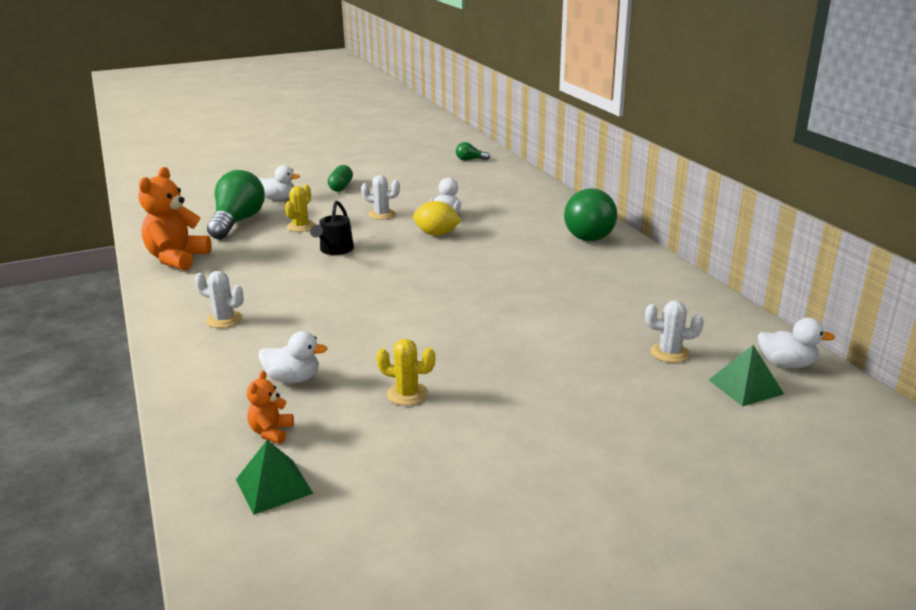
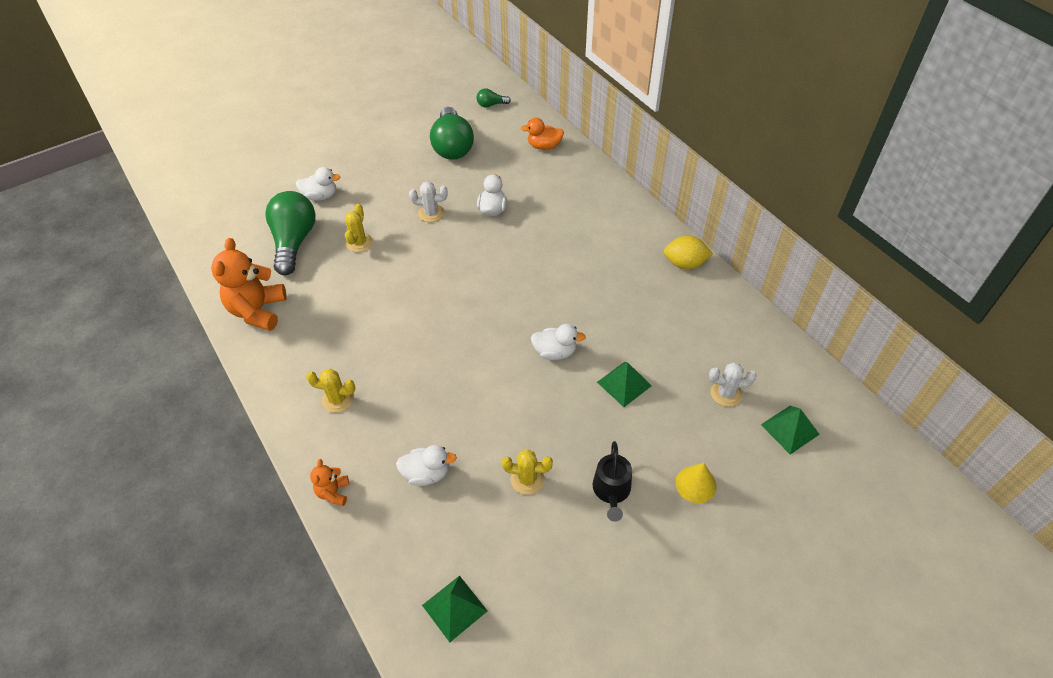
camera: 10 degrees left, 25 degrees up
(224, 319) = (337, 399): white cactus -> yellow cactus
(271, 432) = (431, 544): orange teddy bear -> orange teddy bear (333, 492)
(335, 250) = (404, 278): black watering can -> black watering can (611, 491)
(341, 187) = (377, 168): green capsule -> none
(436, 234) = (491, 241): yellow lemon -> yellow lemon (684, 264)
(514, 184) = (544, 146): none -> orange duck
(548, 336) = (624, 384): none -> green pyramid
(587, 233) = (628, 223): green light bulb -> green light bulb (452, 146)
(613, 418) = (696, 484): none -> yellow cone
(786, 364) = (817, 395): white duck -> white duck (555, 352)

